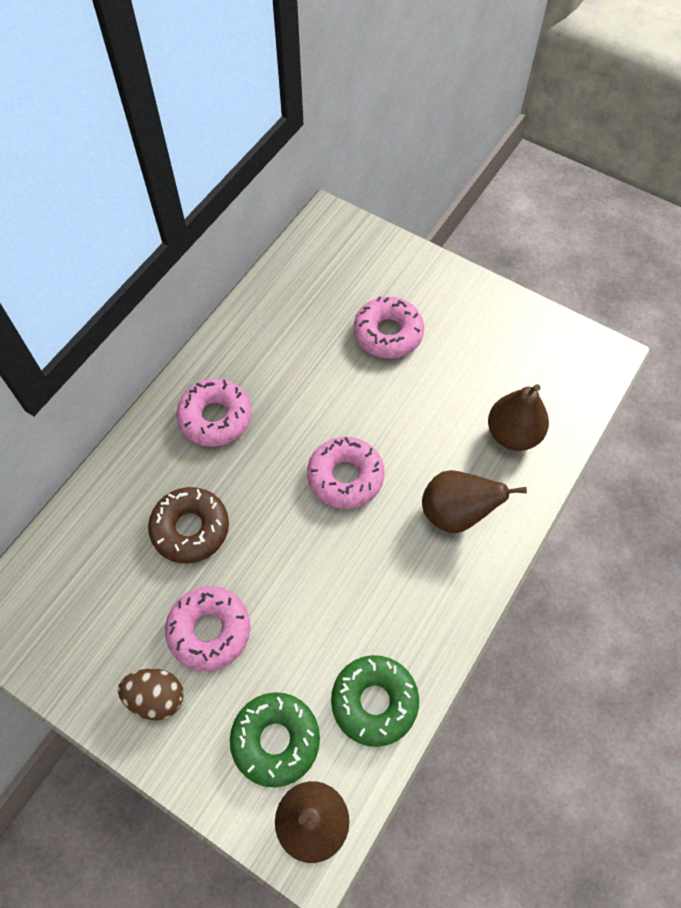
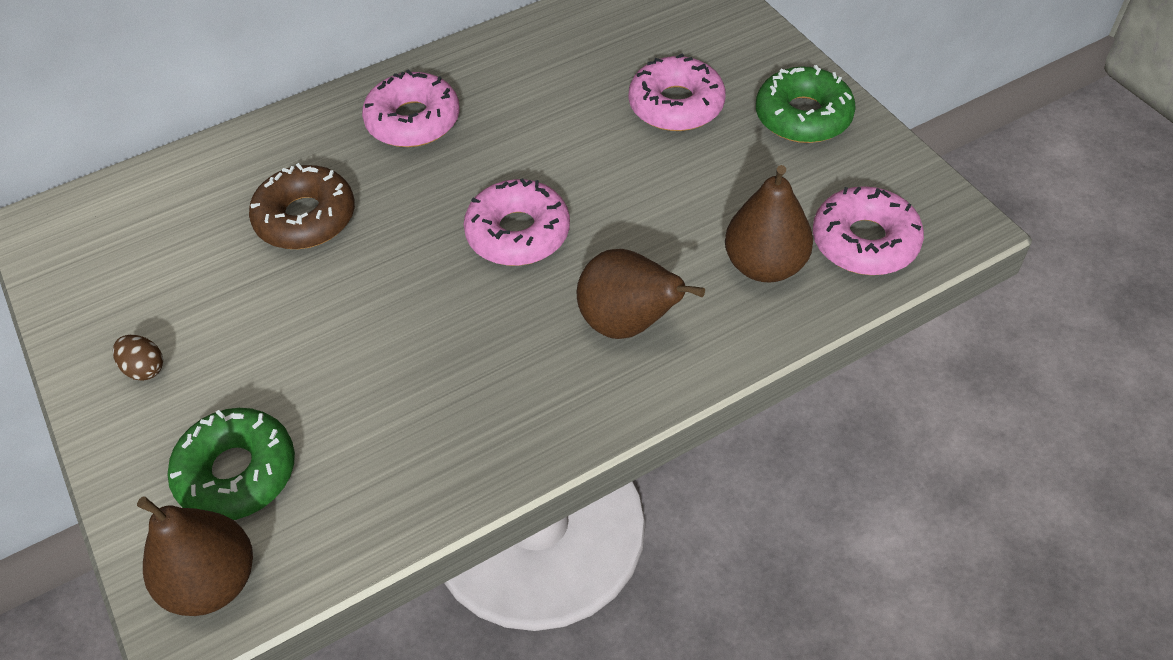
camera: 30 degrees right, 10 degrees down
(156, 698) = (145, 368): brown egg -> brown egg, size x0.65
(209, 631) = (250, 327): pink donut -> pink donut (864, 241)
(374, 702) = (379, 485): green donut -> green donut (803, 116)

